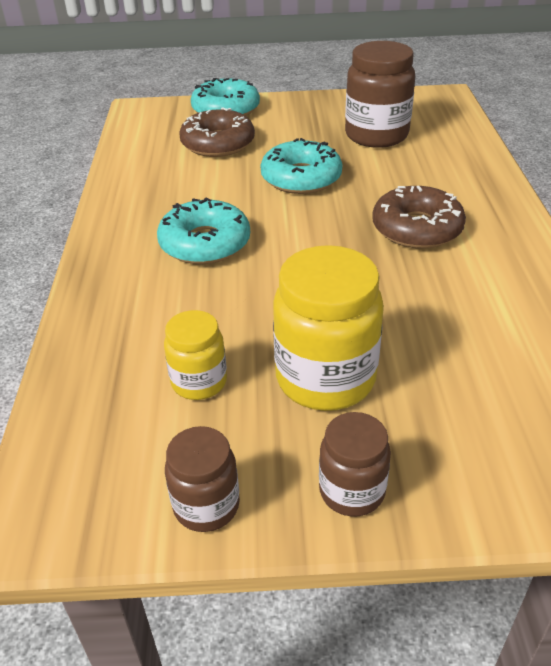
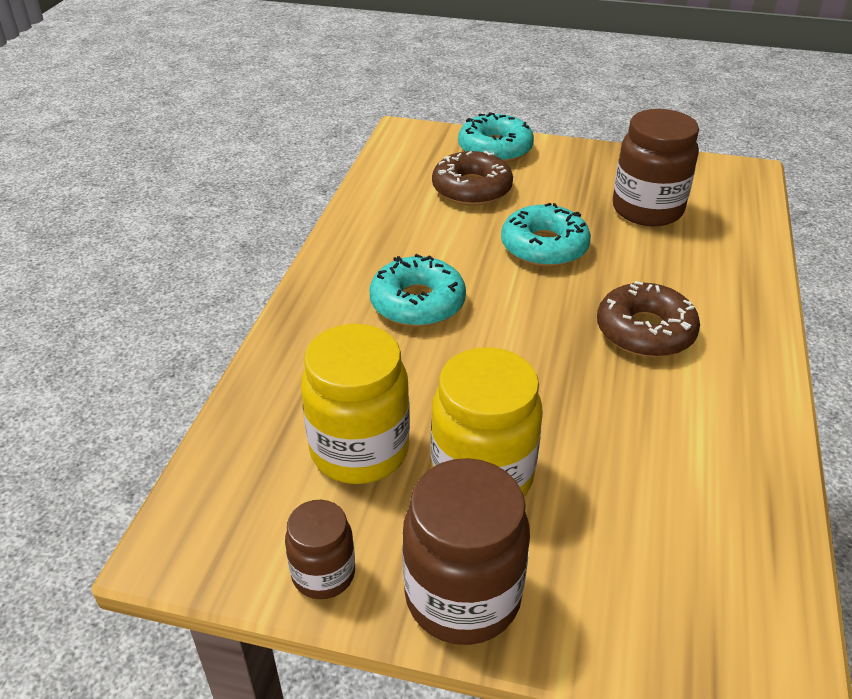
camera: 15 degrees right, 0 degrees up
(199, 382) = (359, 450): yellow jar -> yellow jar, size x1.77
(352, 491) = (462, 596): brown jar -> brown jar, size x1.77

